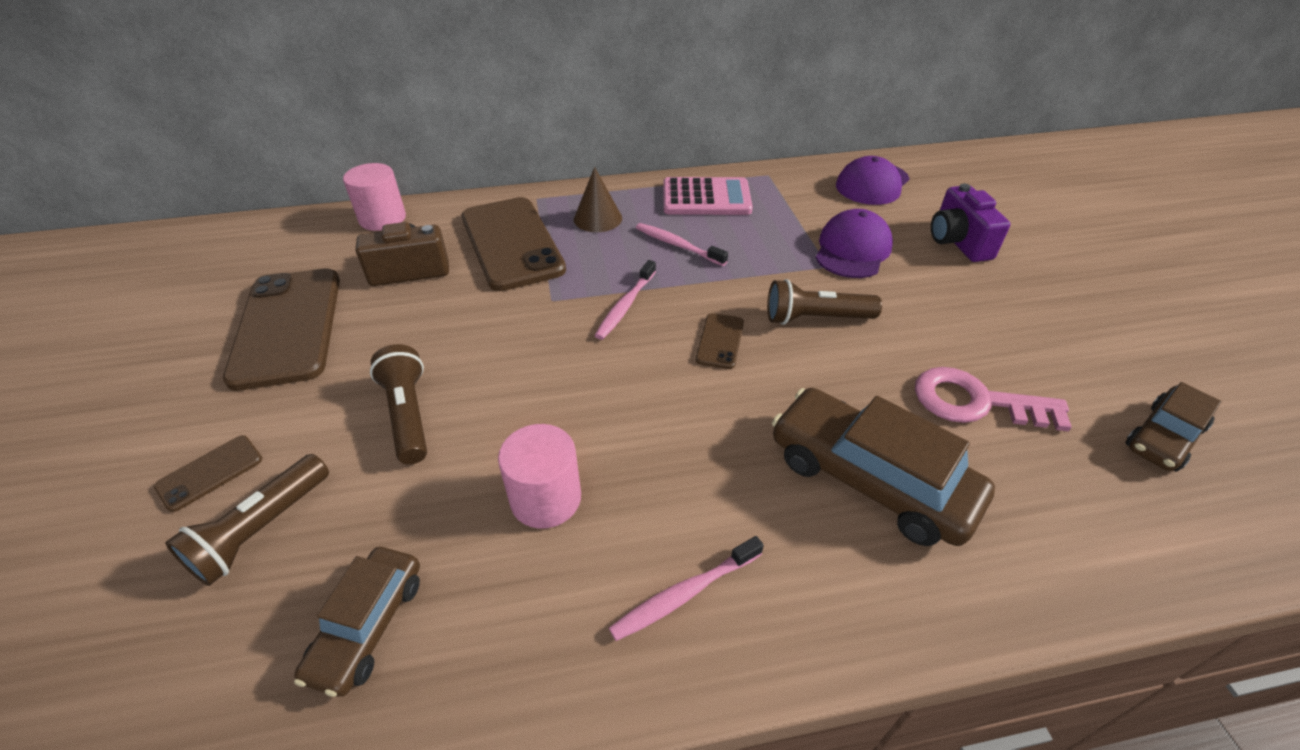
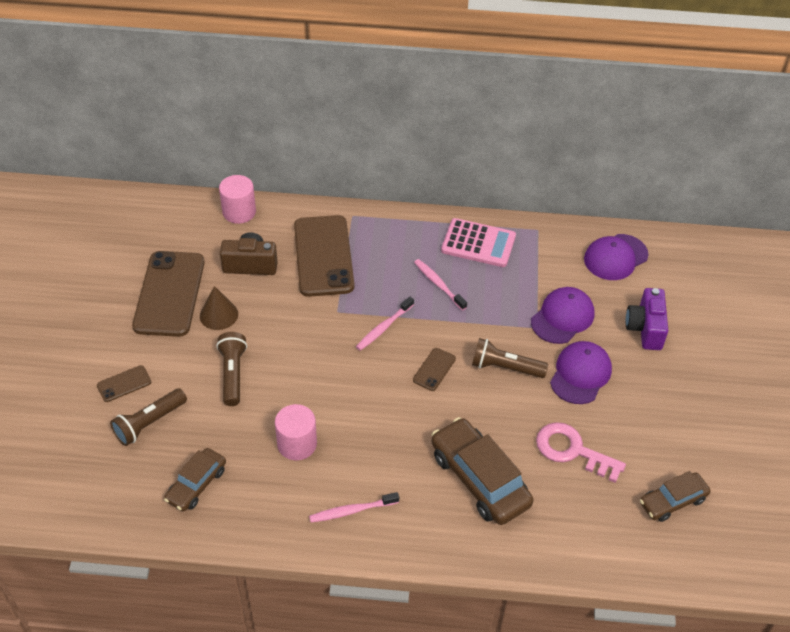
camera: 15 degrees right, 5 degrees up
(597, 218) = (390, 246): brown cone -> brown cone (219, 315)
(917, 305) = (580, 374): none -> purple cap

